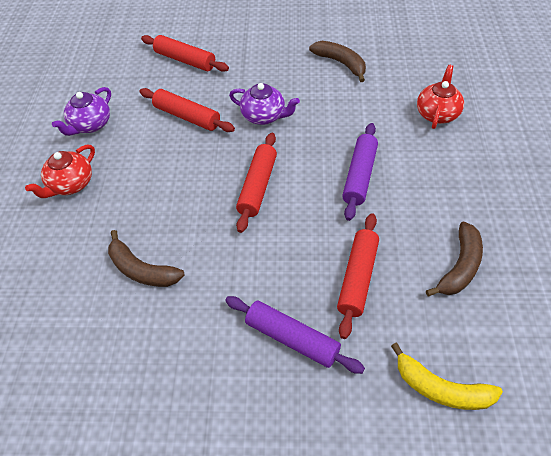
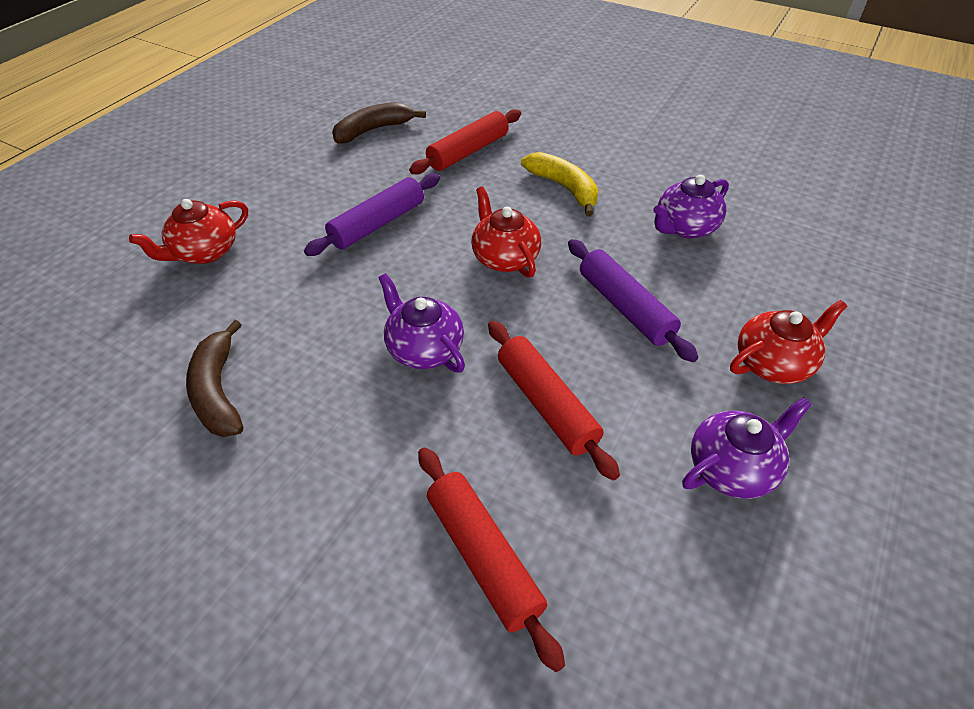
camera: 155 degrees left, 5 degrees down
(141, 270) = (684, 227): brown banana -> purple teapot
(258, 186) = (504, 258): red rolling pin -> red teapot
(292, 339) = (558, 138): purple rolling pin -> purple rolling pin (625, 307)
(441, 388) = (468, 86): yellow banana -> yellow banana (564, 188)

